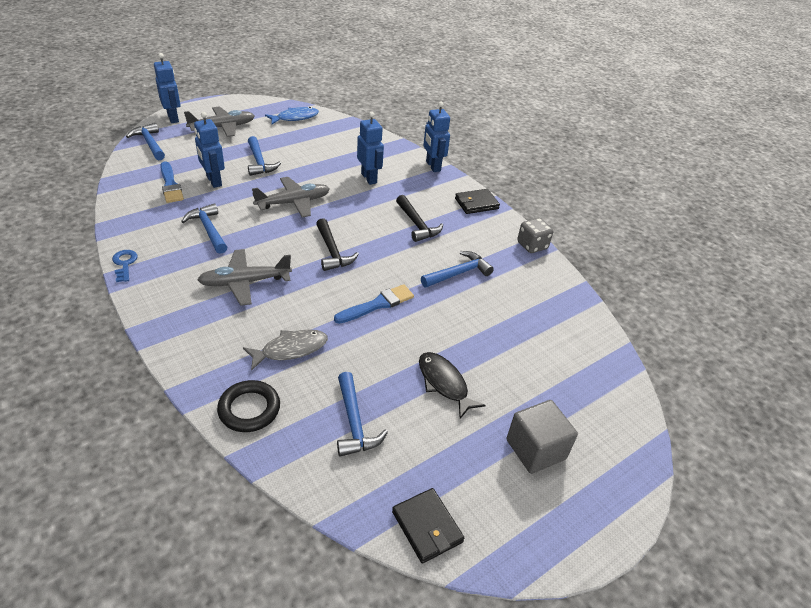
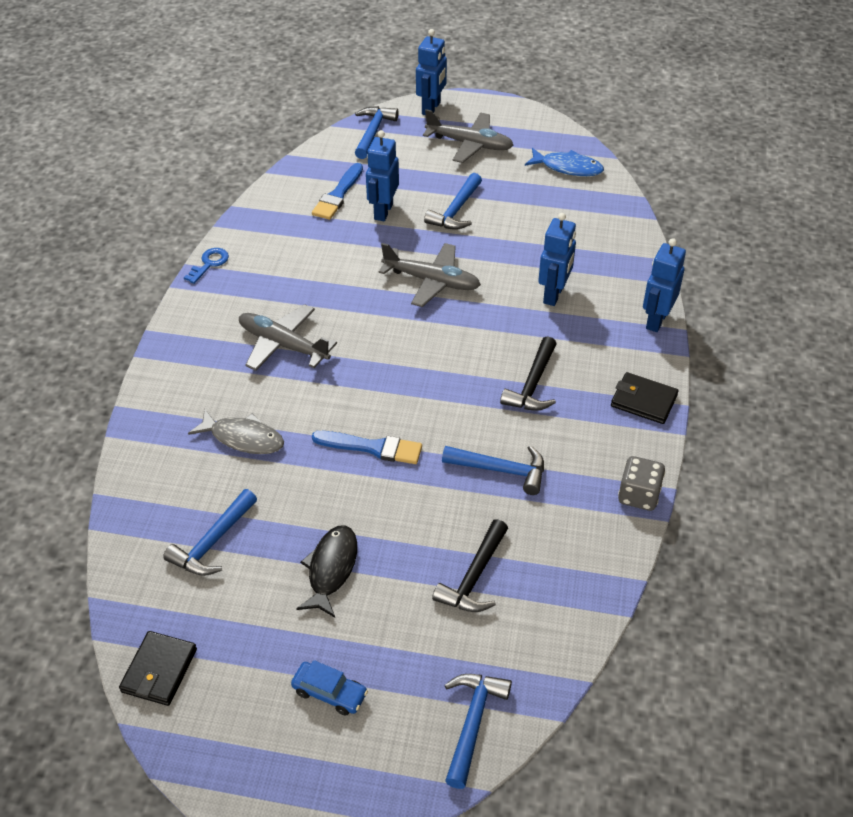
camera: 50 degrees right, 5 degrees up
(208, 229) = (315, 267): blue hammer -> blue hammer (472, 723)
(249, 409) = (152, 468): black ring -> none
(332, 252) = (401, 362): black hammer -> black hammer (474, 577)
(535, 449) = (329, 693): grey cube -> blue car

